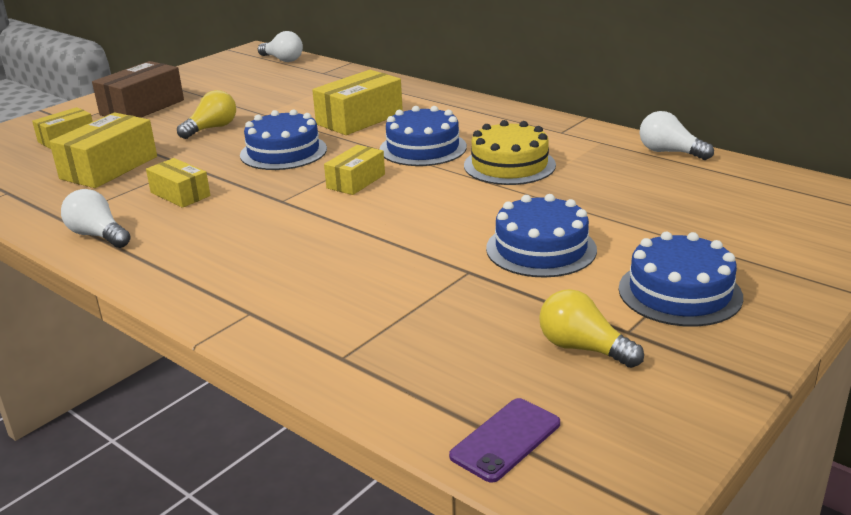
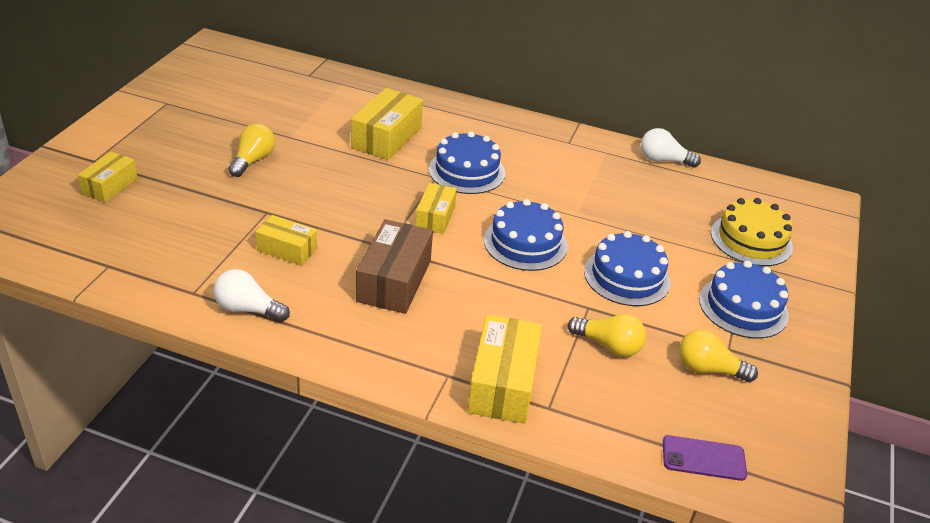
camera: 25 degrees left, 10 degrees up
(109, 168) = (189, 222): yellow box -> yellow box (503, 383)
(142, 107) = (157, 135): brown box -> brown box (394, 281)
(283, 60) = (254, 57): white light bulb -> none
(283, 152) = (345, 186): blue cake -> blue cake (525, 243)
(466, 309) = (608, 346): none -> yellow light bulb
(505, 440) = (703, 458): purple phone -> purple phone turned 75 degrees clockwise
(509, 165) = (550, 186): yellow cake -> yellow cake (751, 240)

